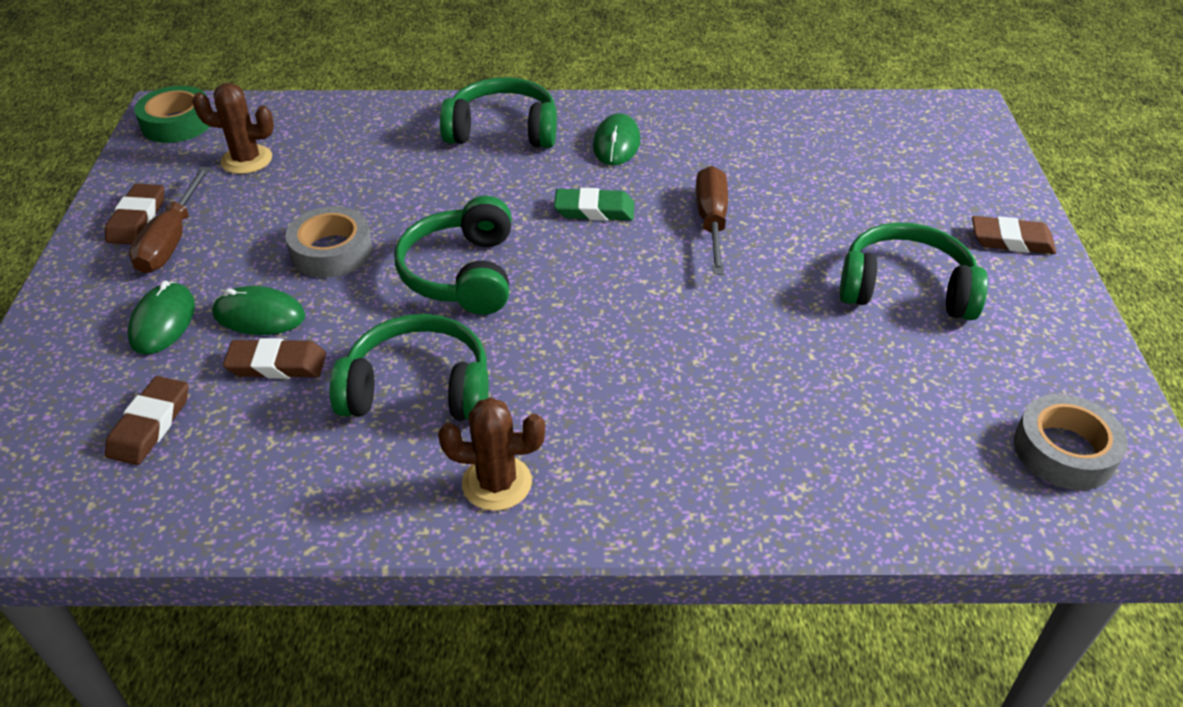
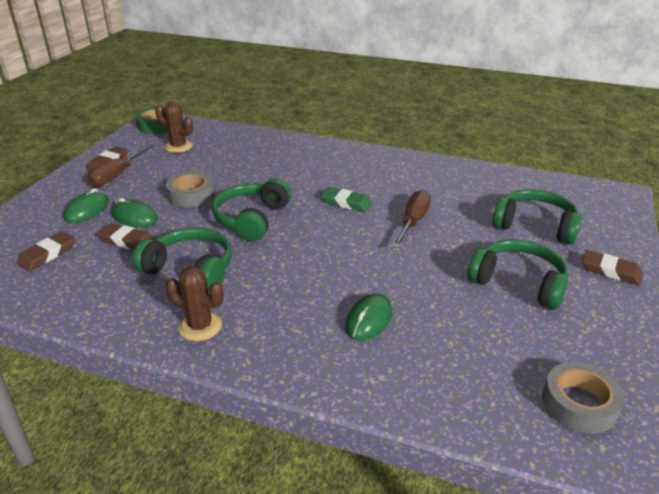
camera: 20 degrees right, 10 degrees down
(503, 130) = (320, 156): green headphones -> green headphones (535, 226)
(616, 143) = (380, 173): green mouse -> green mouse (369, 319)

